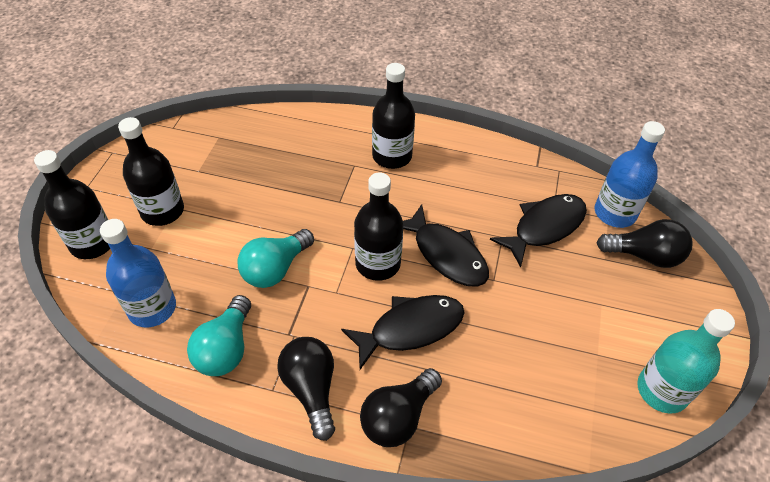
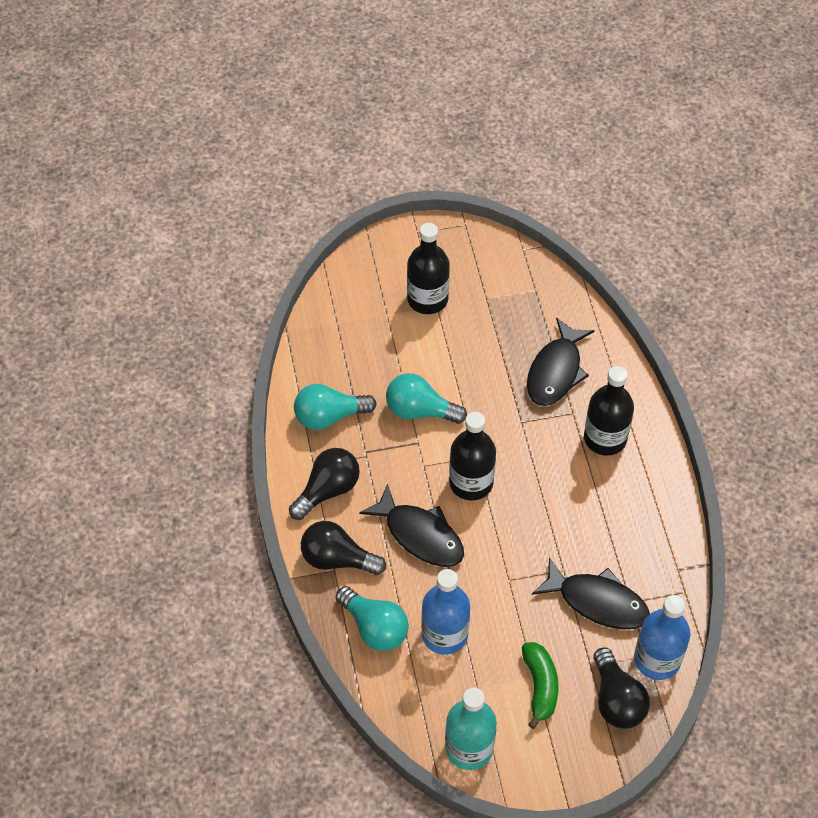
camera: 65 degrees right, 5 degrees up
(93, 243) = (368, 273): black bottle -> none
(152, 308) = (335, 349): blue bottle -> blue bottle (444, 634)
(446, 254) = (514, 531): black fish -> black fish (556, 371)
(496, 417) = (374, 627): none -> turquoise light bulb
(613, 304) = (540, 686): none -> green banana

